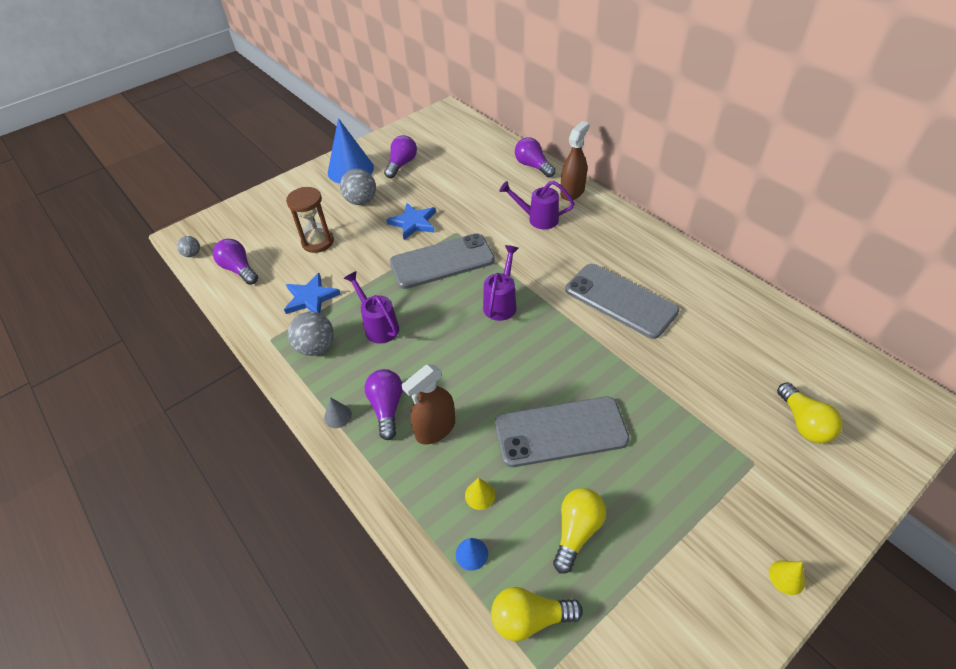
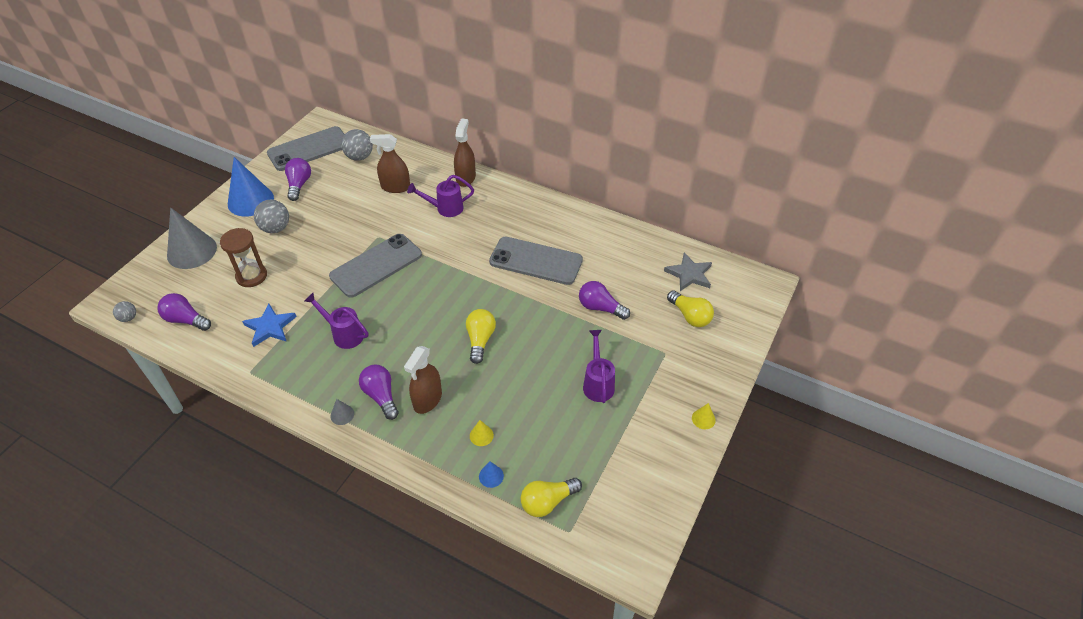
camera: 25 degrees left, 0 degrees up
(277, 205) = (192, 251): none -> grey cone
(316, 347) = (296, 366): grey ball -> grey ball (359, 157)
(413, 223) = (335, 237): blue star -> none
(494, 186) = (395, 187): none -> brown spray bottle
(501, 303) = (441, 287): purple watering can -> purple watering can (598, 383)
(533, 166) = (423, 161): purple light bulb -> purple light bulb (600, 308)
(560, 432) = (524, 373): grey phone -> grey phone (309, 149)
(576, 531) = (560, 437): yellow light bulb -> yellow light bulb (480, 340)
(817, 367) = (689, 274): none -> grey star

